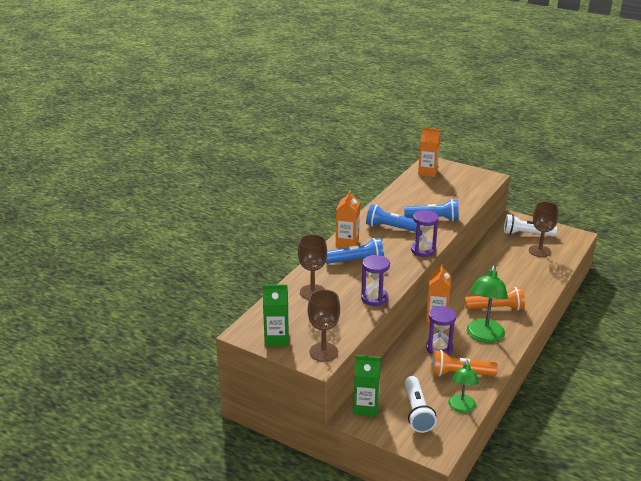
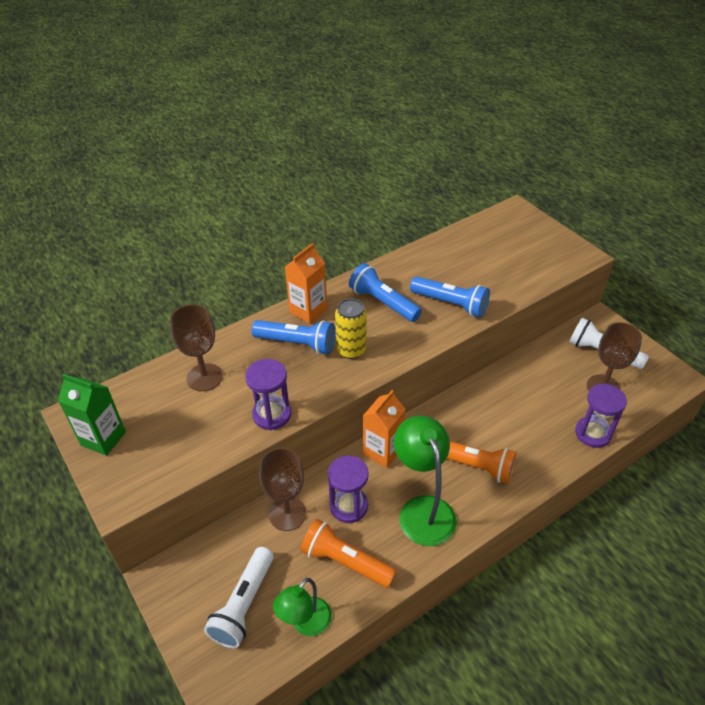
camera: 25 degrees right, 15 degrees up
(323, 352) = (138, 484): brown goblet -> brown goblet (287, 514)
(366, 408) = (187, 569): green carton -> none
(393, 255) = (351, 350): none -> yellow can
(423, 250) = (397, 353): purple hourglass -> purple hourglass (593, 433)
(427, 172) = (499, 225): orange carton -> none
(484, 337) = (423, 509): green lamp -> green lamp turned 120 degrees clockwise

